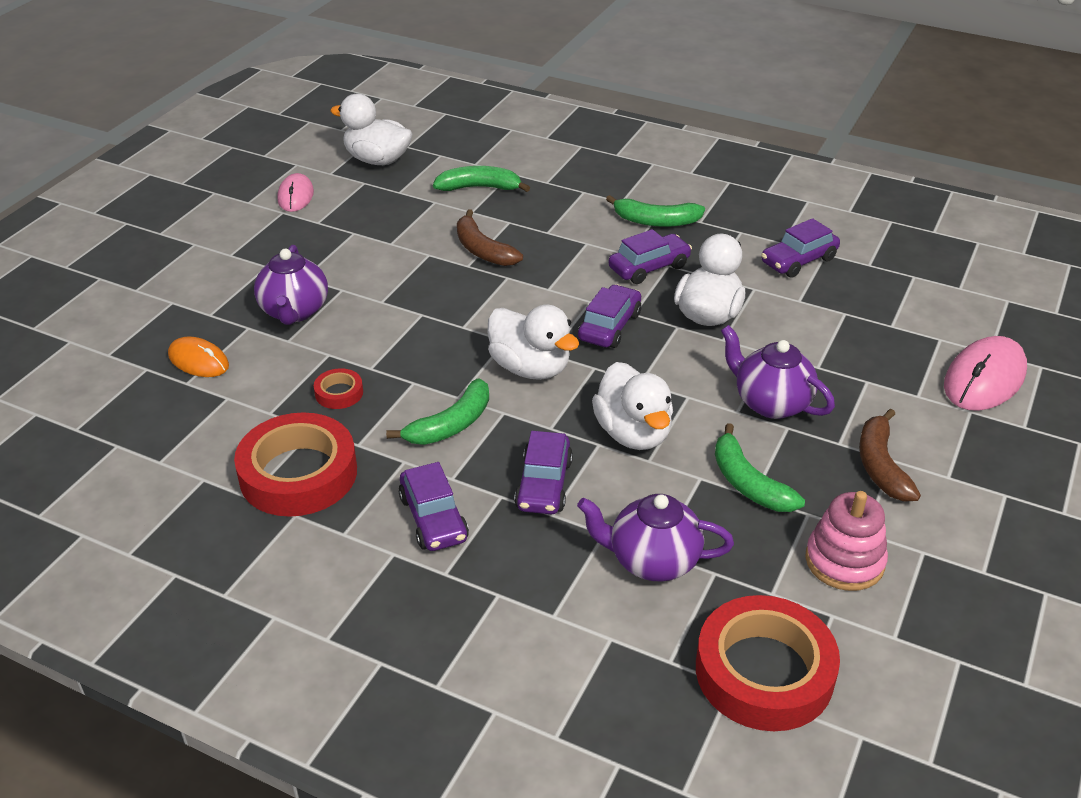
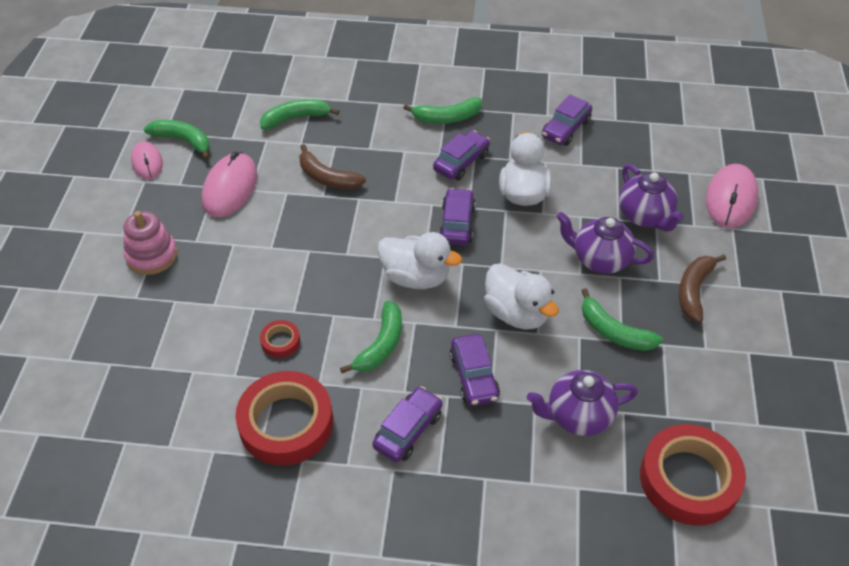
camera: 20 degrees left, 10 degrees up
(198, 361) = (150, 344): orange mouse -> none
(294, 311) = (205, 276): purple teapot -> purple teapot (645, 216)
(345, 184) = (183, 141): none -> green banana
(369, 237) = (230, 188): none -> pink mouse
(377, 160) = (198, 110): white duck -> none
(433, 518) = (408, 430): purple car -> purple car turned 105 degrees counterclockwise
(844, 561) = (703, 376): pink stacking toy -> pink stacking toy (152, 255)
(881, 465) = (694, 290): brown banana -> brown banana turned 45 degrees clockwise

